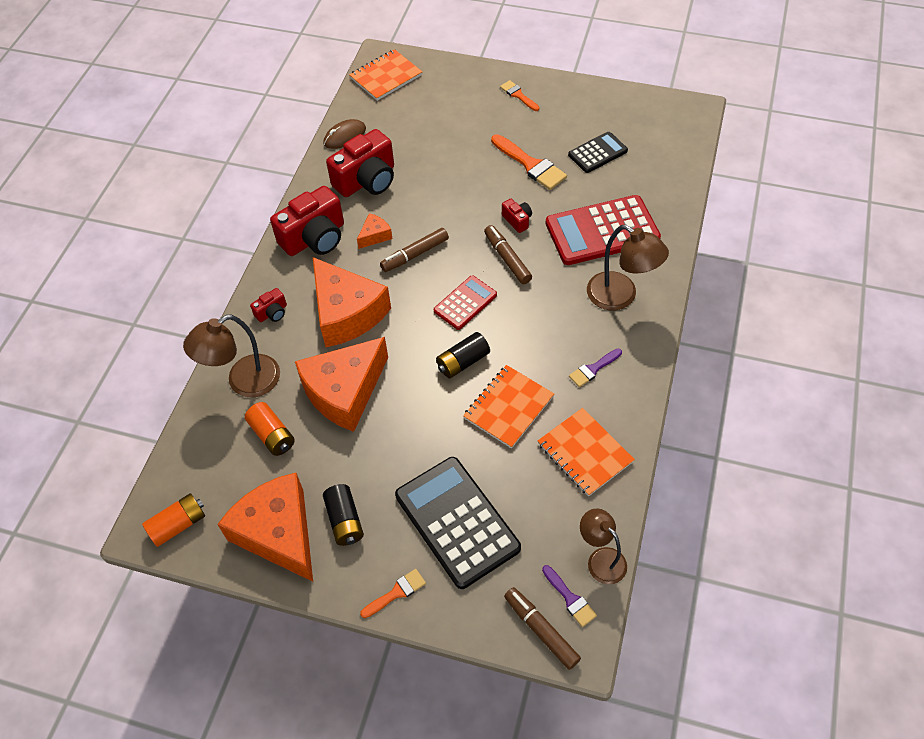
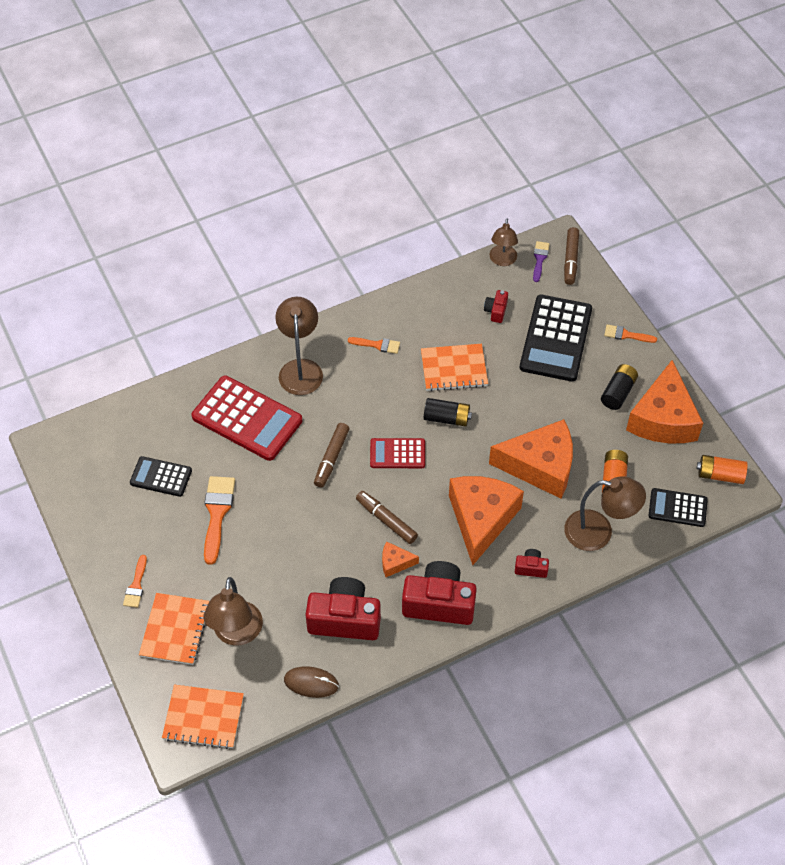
camera: 135 degrees left, 0 degrees up
(193, 459) = (677, 508): none -> black calculator
(415, 254) = (386, 520): brown marker -> brown marker turned 150 degrees counterclockwise
(423, 122) = (236, 634): none -> brown lamp
(517, 220) = (287, 479): red camera -> red camera (496, 311)
(584, 453) = (444, 310): orange notebook -> orange notebook (175, 630)
(593, 369) = (377, 345): purple brush -> orange brush

